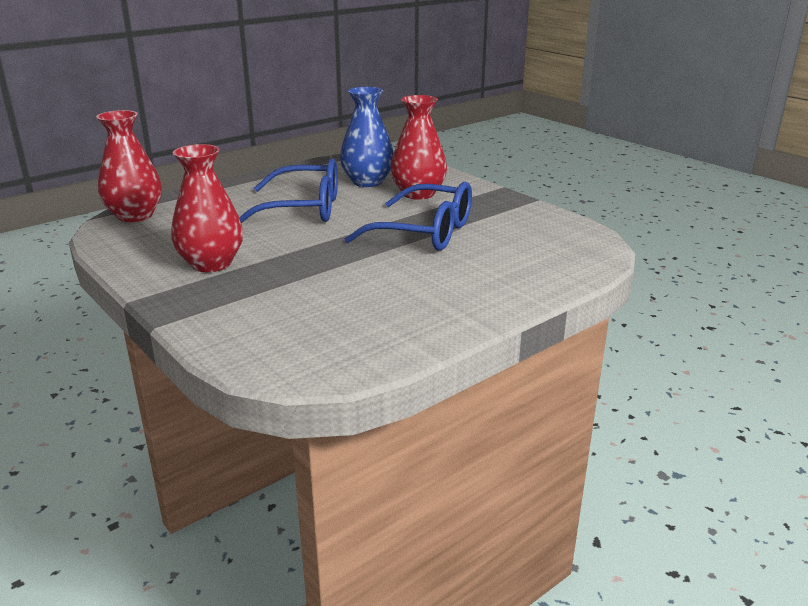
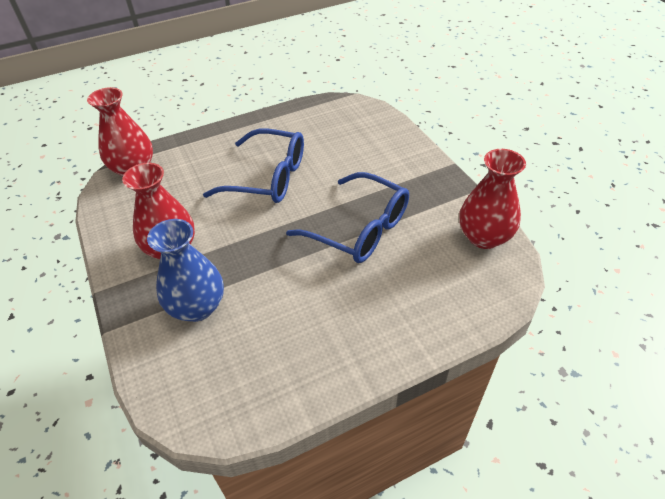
camera: 15 degrees right, 20 degrees up
(367, 182) = (334, 141): blue vase -> blue vase (197, 307)
(418, 194) = (373, 166): red vase -> red vase (484, 237)

